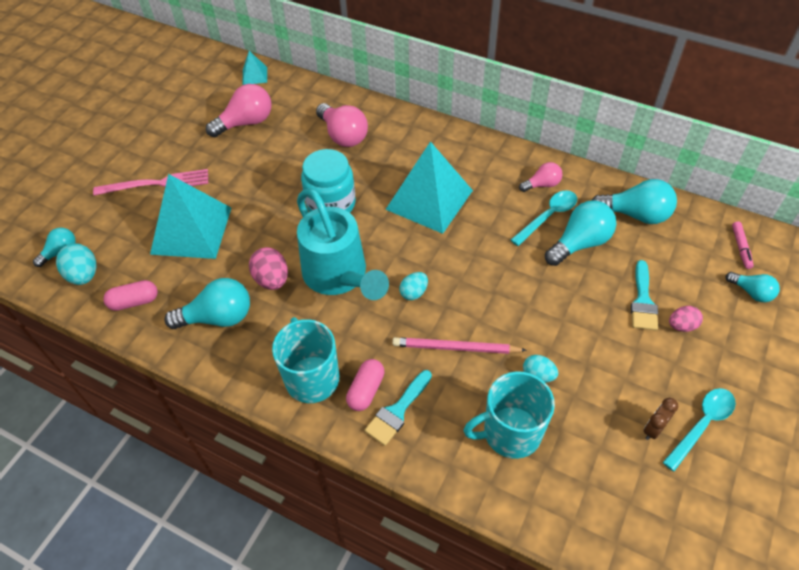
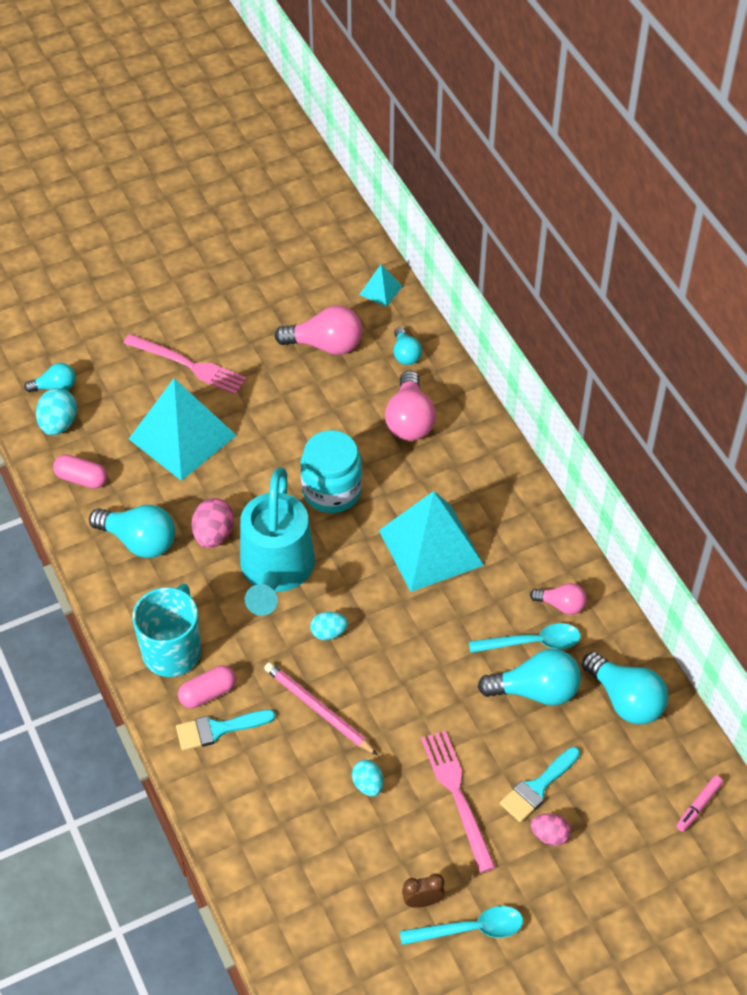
camera: 35 degrees right, 0 degrees up
(510, 433) = (295, 815): turquoise mug -> none
(601, 341) = (457, 795): none -> pink fork
(751, 292) = (656, 854): turquoise light bulb -> turquoise light bulb (405, 354)

